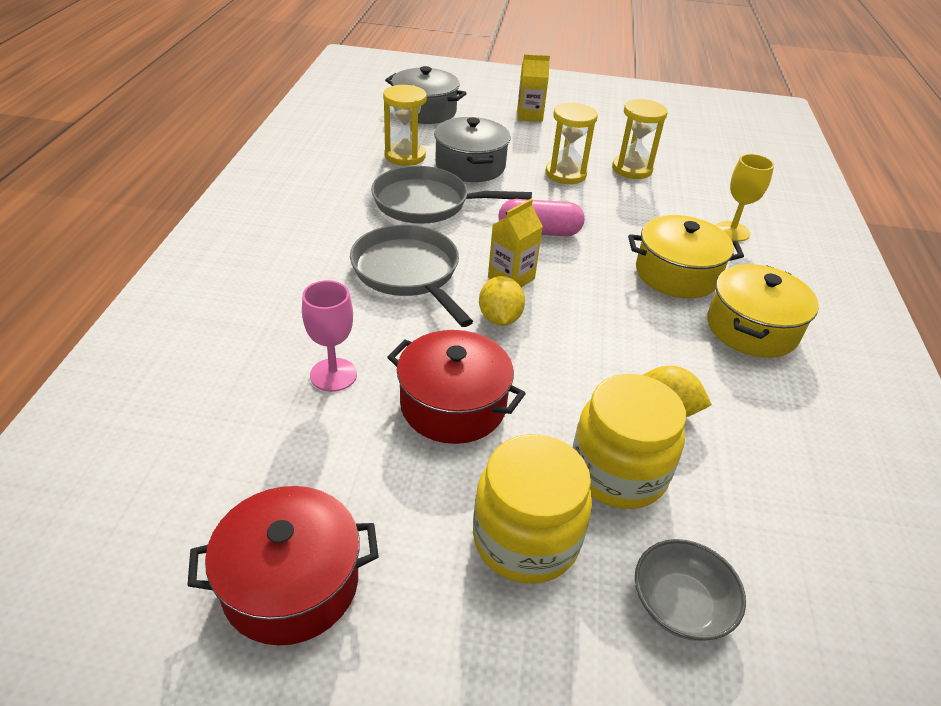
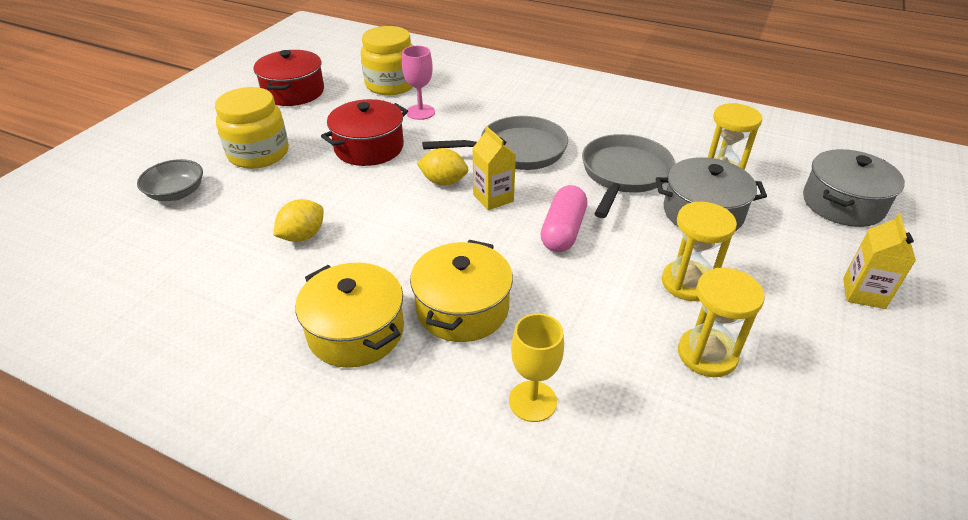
camera: 110 degrees right, 0 degrees up
(618, 472) = (271, 197): yellow jar -> yellow jar (391, 84)

